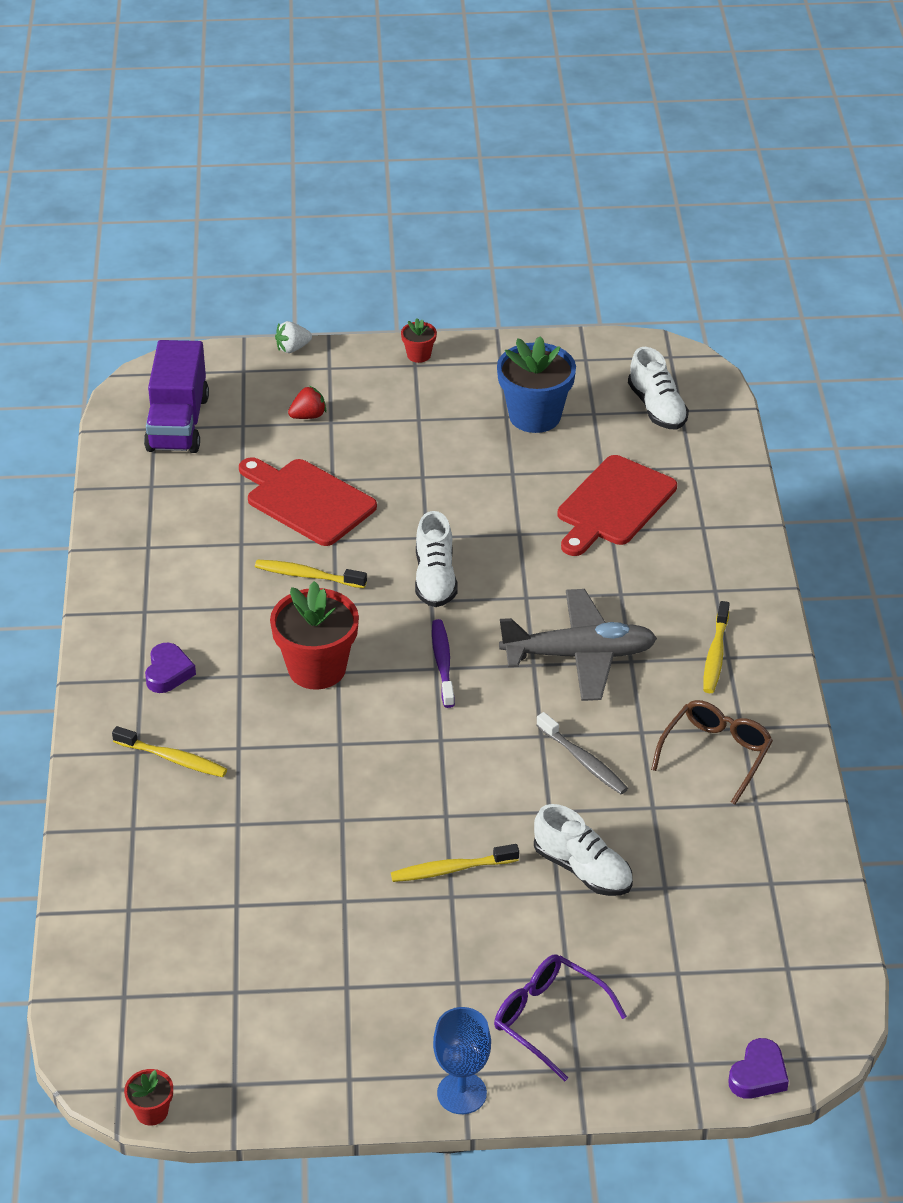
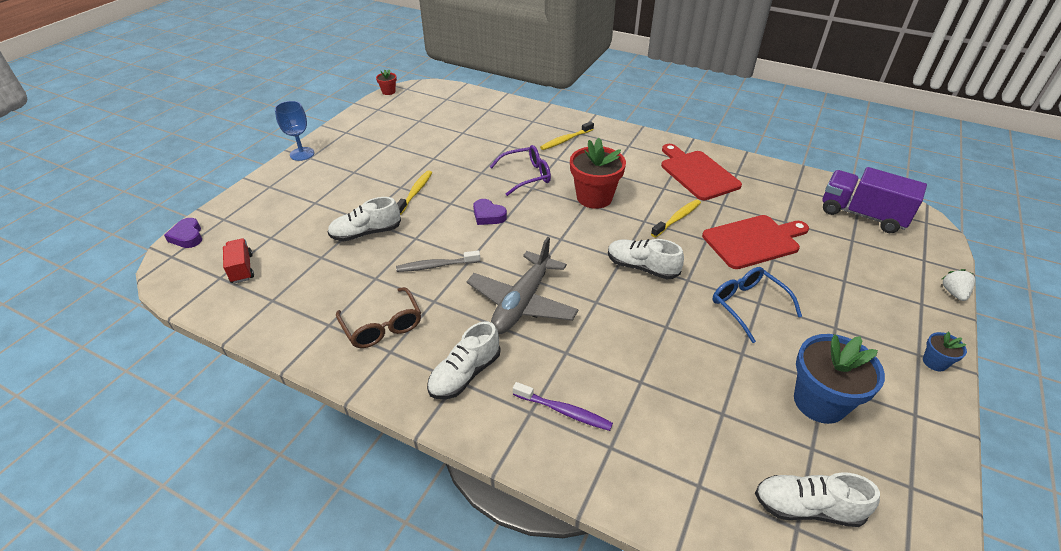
camera: 120 degrees right, 0 degrees up
(168, 672) = (627, 154): purple heart -> purple heart (488, 215)
(308, 416) = (855, 272): red strawberry -> none
(419, 355) = (934, 362): red flower pot -> blue flower pot
(434, 483) = (747, 305): none -> blue glasses
(443, 663) = (562, 242): purple toothbrush -> purple toothbrush (564, 411)
(548, 1019) = (302, 188): purple glasses -> purple glasses (526, 176)
(613, 504) = (672, 398): red cutting board -> red cutting board (697, 173)
(715, 655) = (465, 374): yellow toothbrush -> white shoe
(754, 956) = (242, 269): none -> red truck

